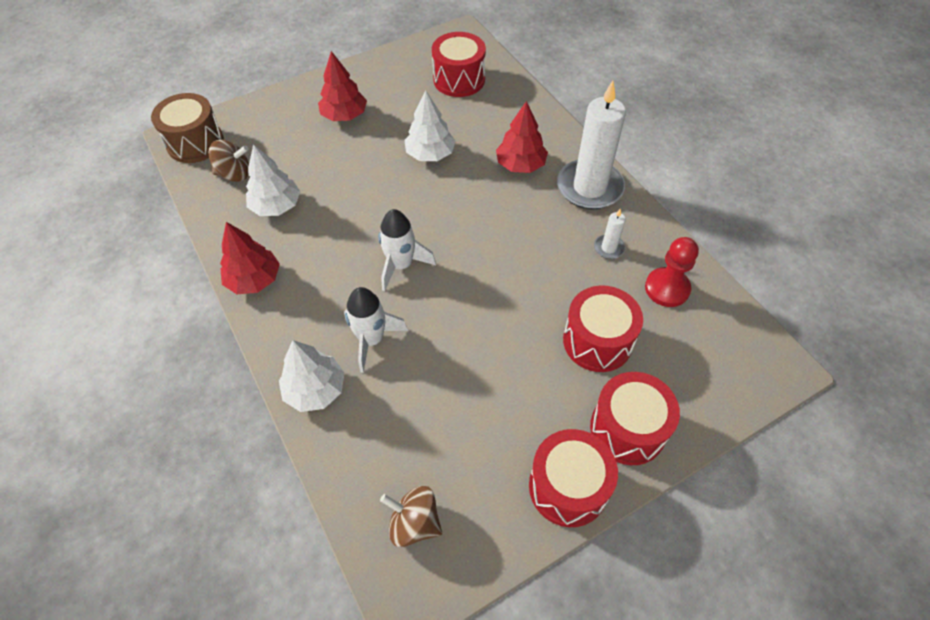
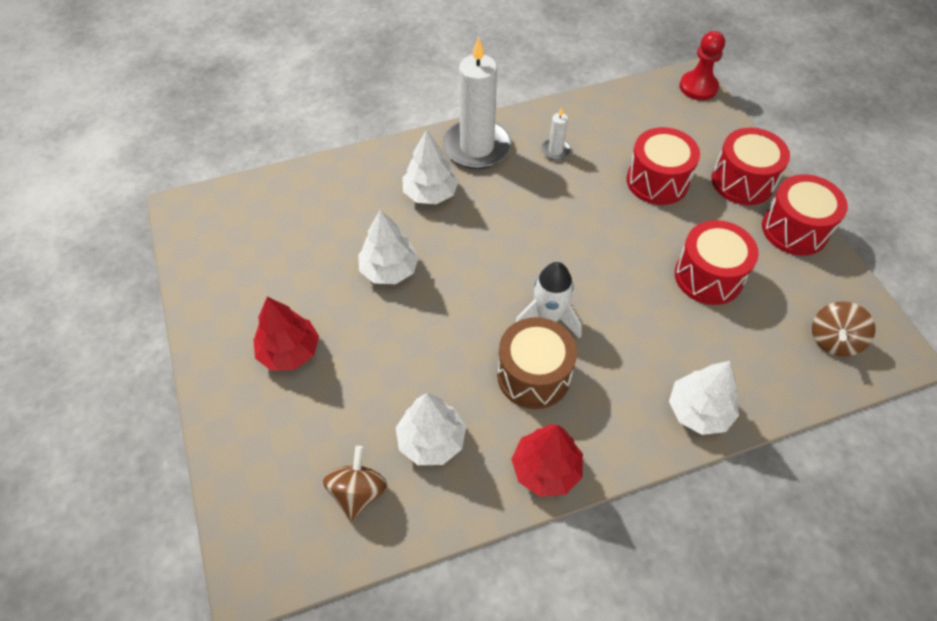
camera: 80 degrees left, 0 degrees up
(195, 143) = (276, 549): brown drum -> brown drum (533, 375)
(372, 339) = (641, 354): white rocket -> none
(459, 79) = (271, 224): red drum -> red drum (708, 276)
(520, 165) = (430, 193): red tree -> white tree
(667, 288) = (607, 124): red pawn -> red pawn (698, 87)

